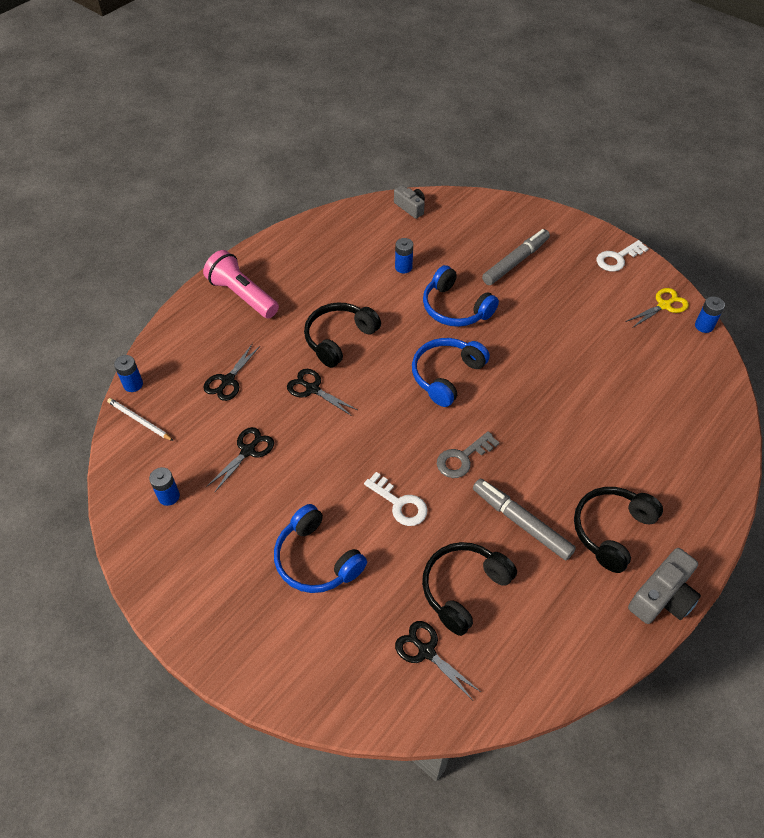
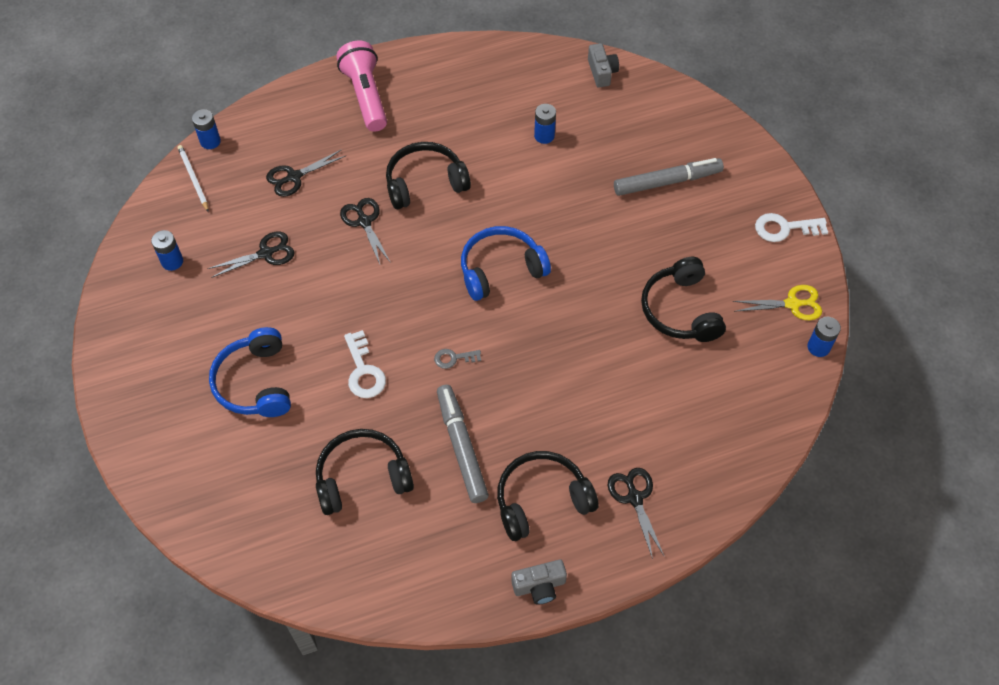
camera: 30 degrees right, 5 degrees up
(426, 651) = (289, 512): black scissors -> black scissors (634, 498)
(455, 308) = (563, 204): blue headphones -> none
(462, 458) = (453, 358): grey key -> grey key, size x0.61
(595, 344) = (680, 310): none -> black headphones
(662, 597) = (539, 586): grey camera -> grey camera, size x0.65

